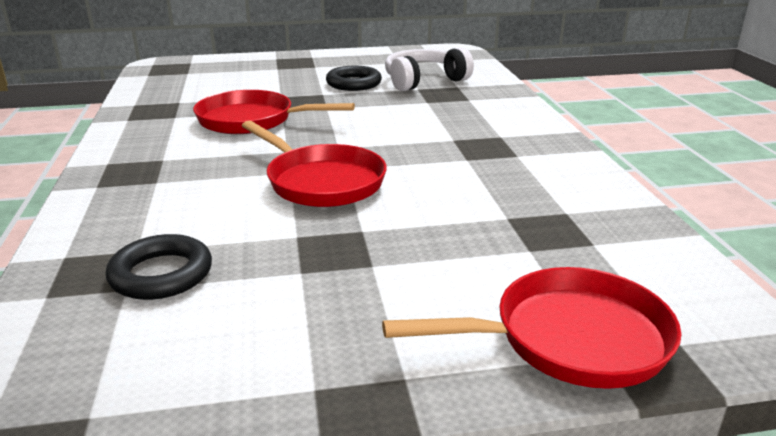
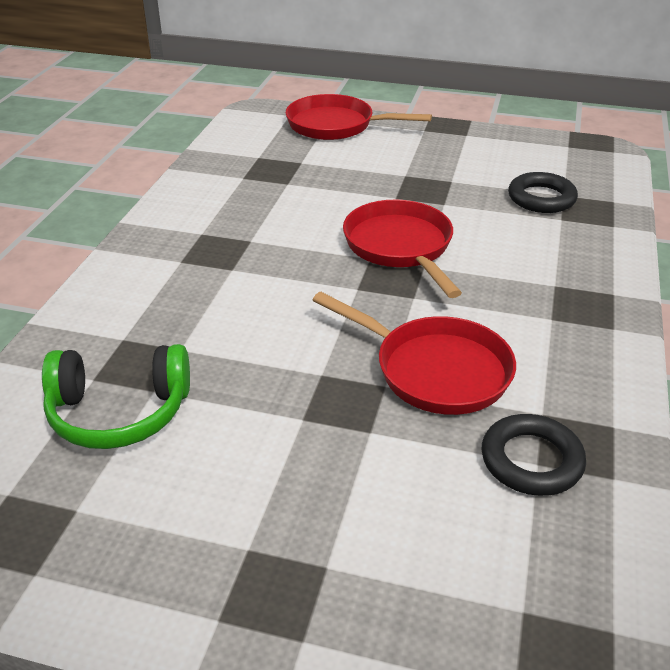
camera: 155 degrees left, 10 degrees up
(353, 83) = (231, 440): black ring -> black ring (531, 460)
(423, 81) = (119, 412): white headphones -> green headphones

